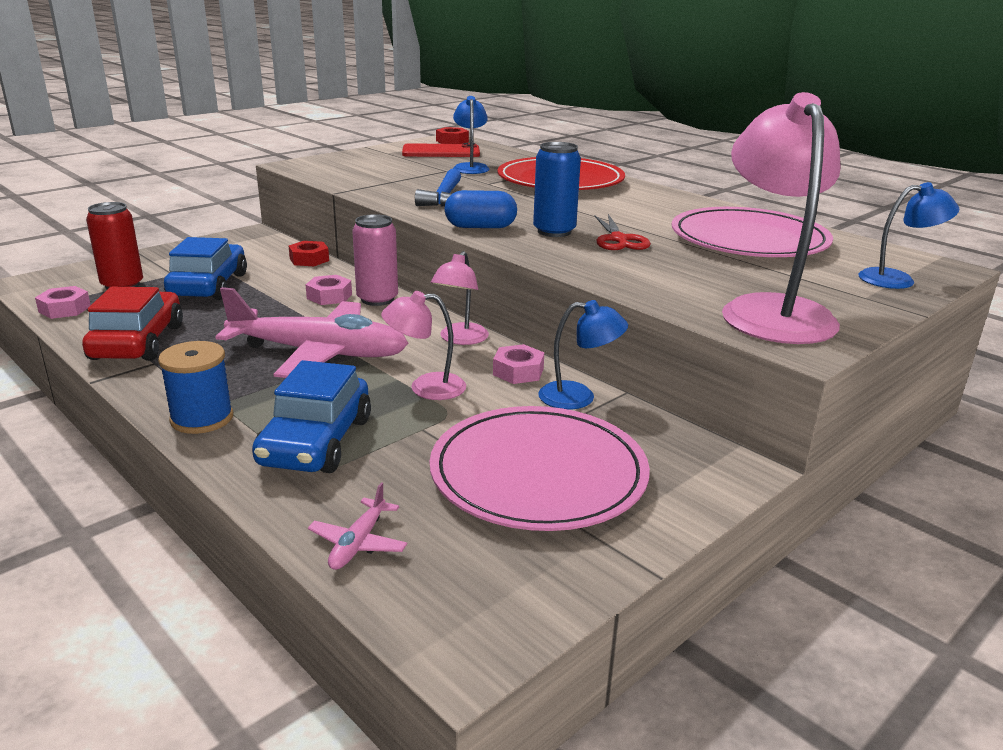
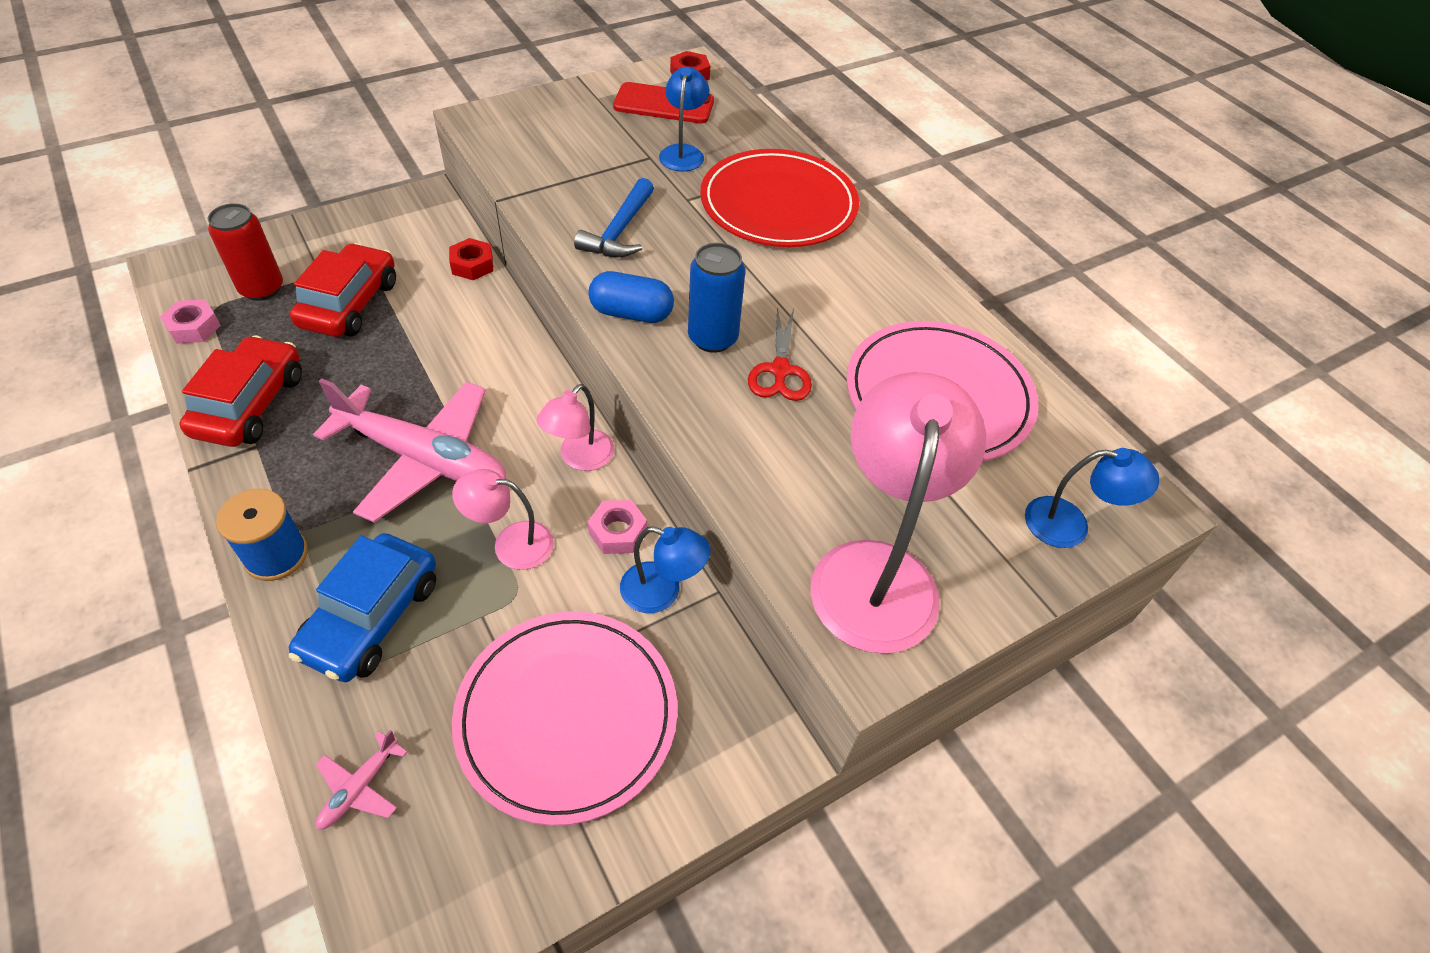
camera: 10 degrees right, 25 degrees up
(209, 286) = (350, 304): blue car -> red car
(329, 296) = (470, 347): pink nut -> none
(377, 299) = (519, 362): pink can -> none

